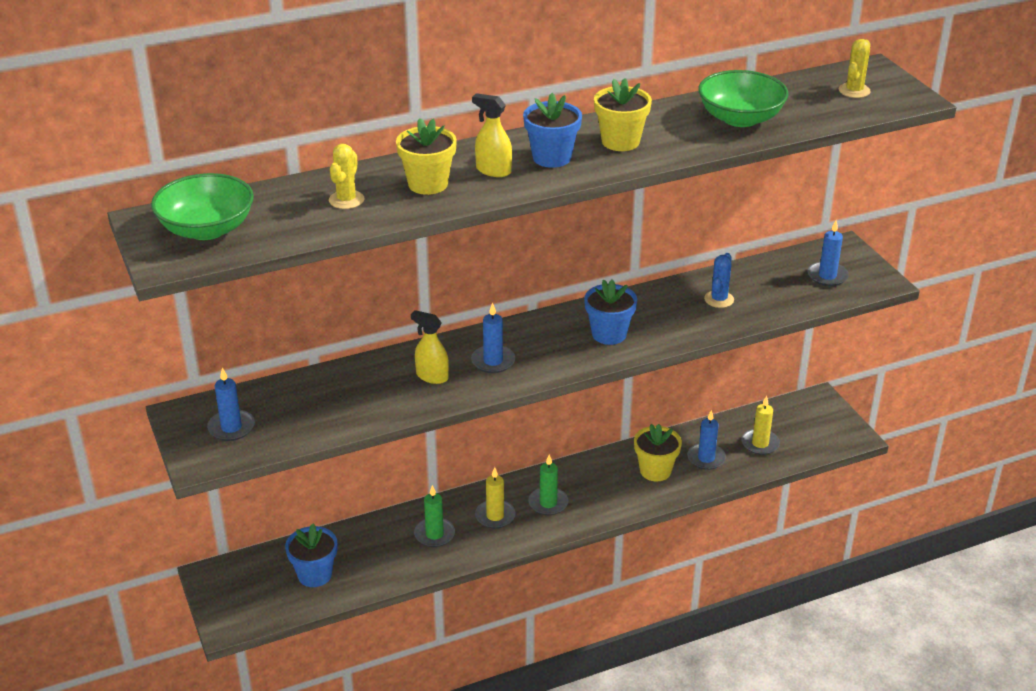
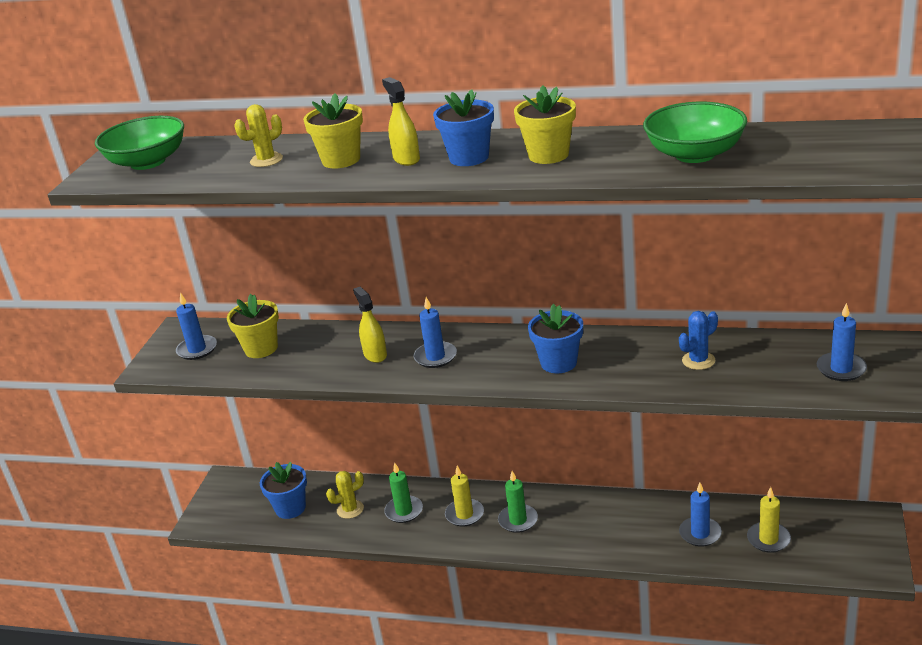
camera: 40 degrees right, 5 degrees down
(655, 471) = (640, 527): yellow flower pot -> yellow flower pot (261, 348)
(854, 91) = (860, 148): yellow cactus -> yellow cactus (350, 509)

